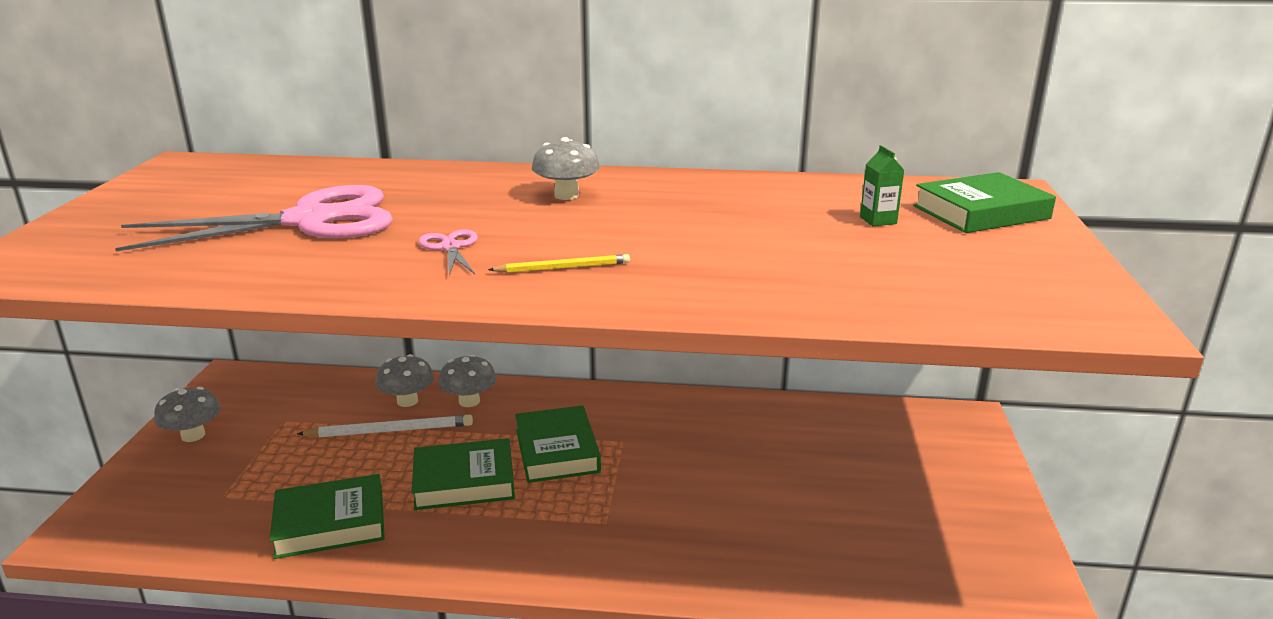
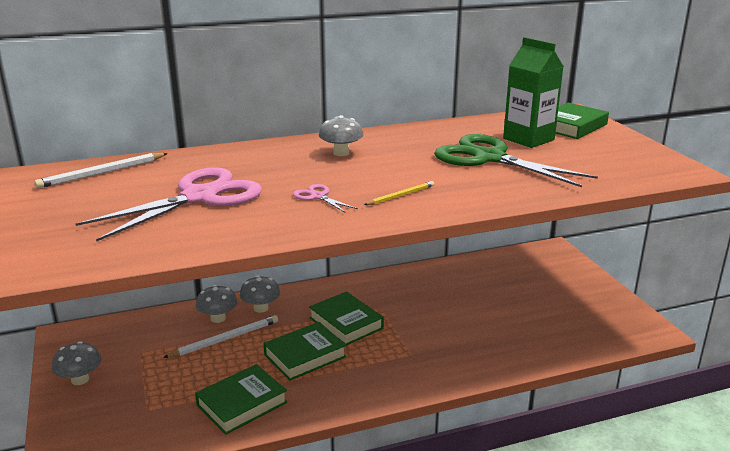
camera: 25 degrees left, 0 degrees up
(252, 173) = (102, 173): none -> white pencil
(773, 238) = (489, 158): none -> green scissors
(878, 220) = (528, 139): green carton -> green carton, size x2.28

